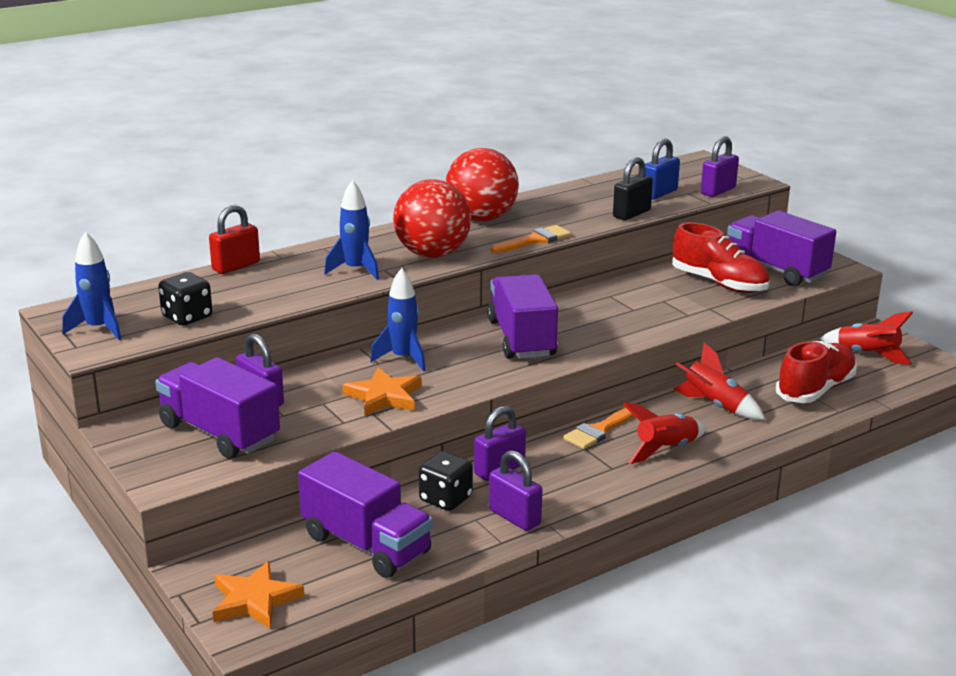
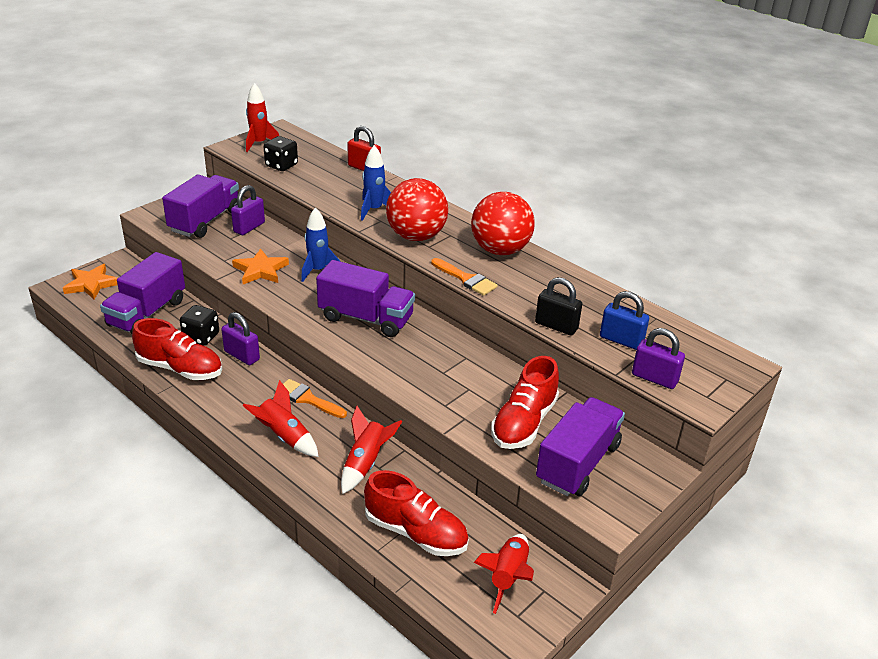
camera: 75 degrees right, 10 degrees up
(98, 329) = (259, 143): blue rocket -> red rocket
(514, 517) = (180, 368): purple padlock -> red shoe
(521, 339) = (366, 318): purple truck -> purple truck turned 45 degrees clockwise

